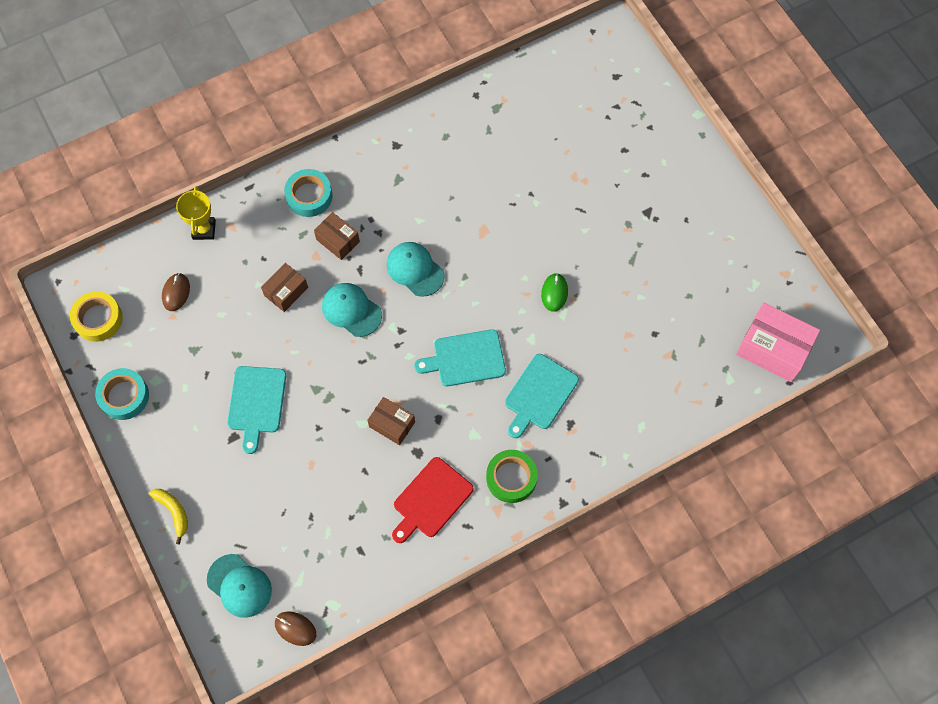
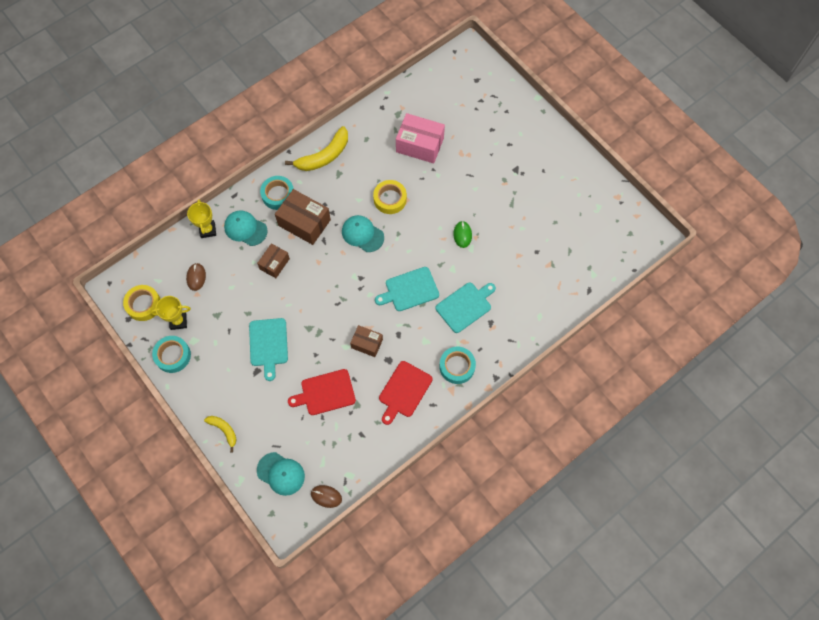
camera: 10 degrees left, 0 degrees up
(140, 350) = (178, 321): none -> yellow trophy
(321, 483) = (325, 393): none -> red cutting board
(338, 240) = (304, 222): brown box -> brown box, size x1.69
(351, 310) = (323, 269): turquoise cap -> turquoise cap (245, 229)
(382, 152) = (324, 156): none -> yellow banana
(462, 226) = (390, 199): none -> yellow tape
(511, 478) = (457, 366): green tape -> turquoise tape
(539, 394) = (465, 306): turquoise cutting board -> turquoise cutting board turned 150 degrees counterclockwise
(773, 349) = (619, 249): pink box -> pink box (420, 145)

